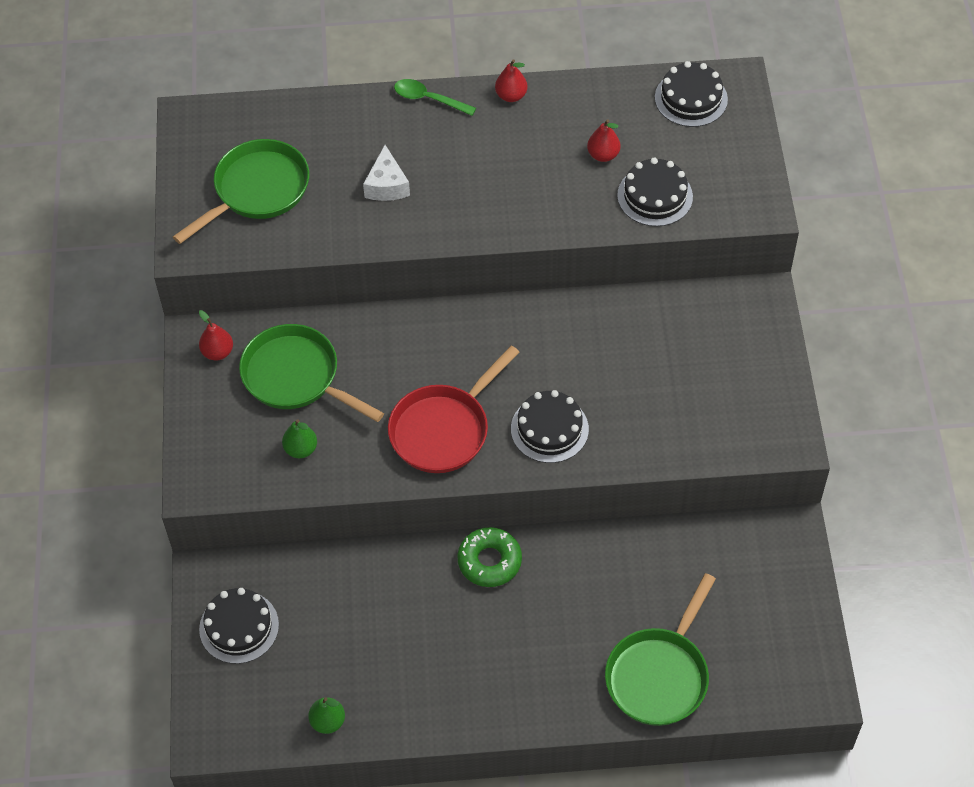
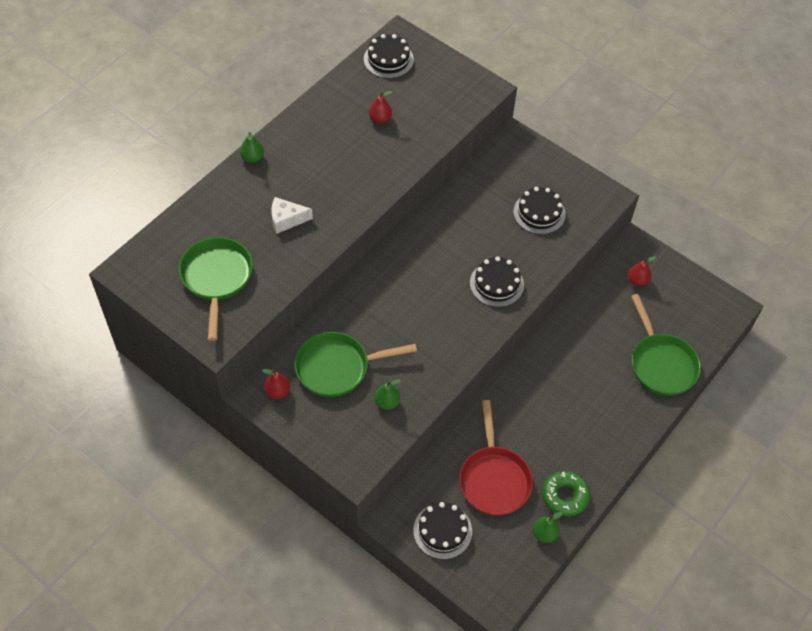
camera: 50 degrees left, 0 degrees up
(387, 185) = (286, 219): white cheese -> white cheese turned 135 degrees clockwise
(428, 99) = (252, 158): green spoon -> green pear
(443, 429) = (446, 328): red pan -> red pan (494, 479)
(489, 561) = (523, 381): green donut -> green donut (565, 496)
(511, 96) = (295, 124): red pear -> red pear (637, 280)
(655, 196) = (430, 120): black cake -> black cake (539, 213)

